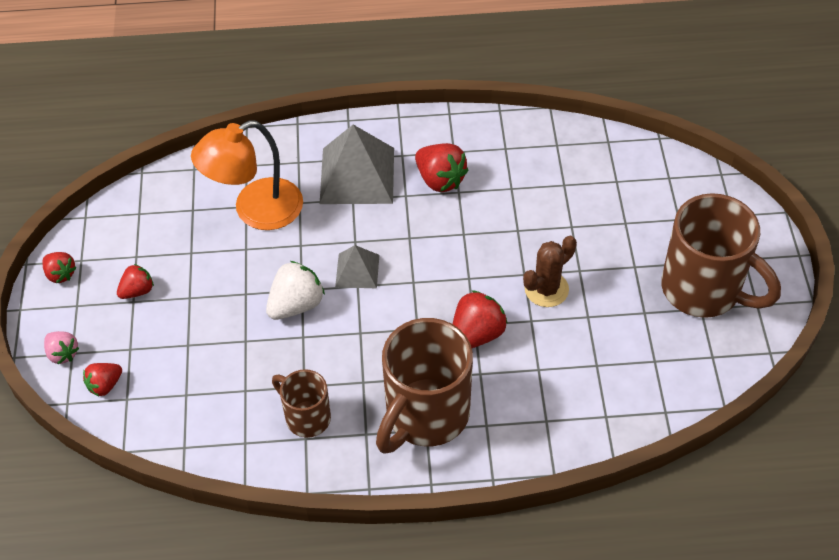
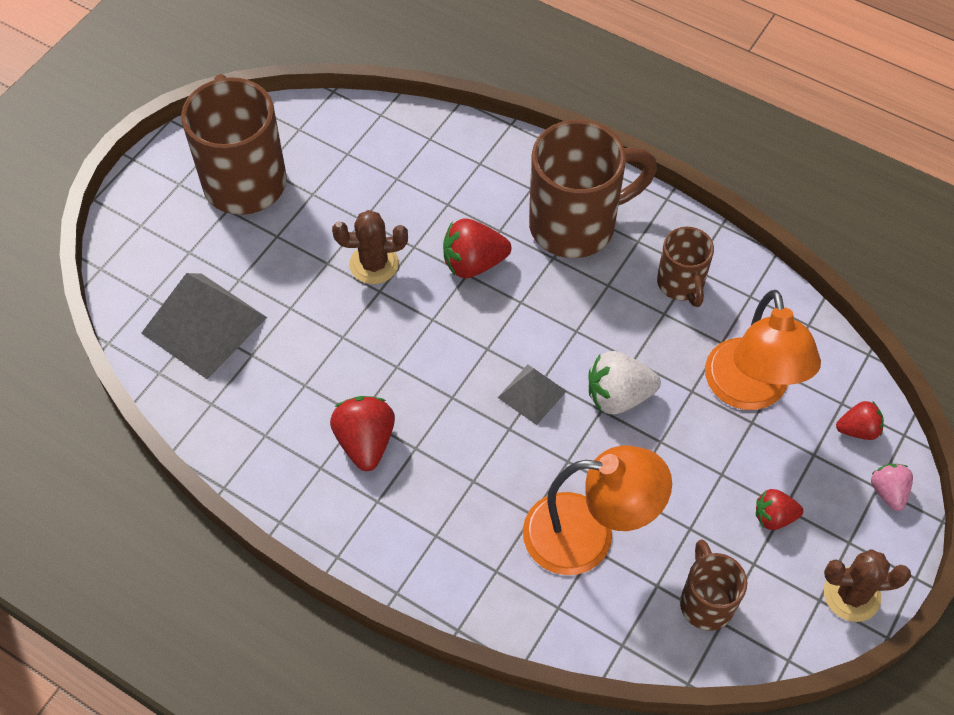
camera: 145 degrees left, 5 degrees up
(60, 274) = (851, 595): red strawberry -> brown cactus
(155, 217) = (706, 602): none -> brown mug
(202, 365) = (749, 391): none -> orange lamp
(357, 175) = (446, 507): grey pyramid -> grey pyramid (204, 325)

